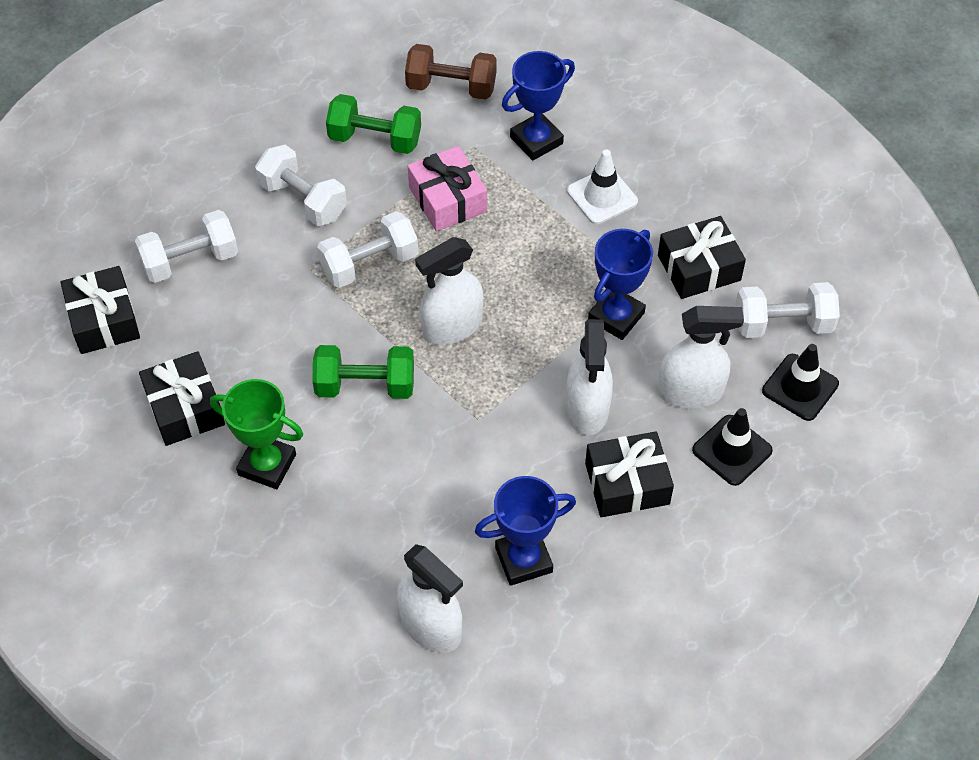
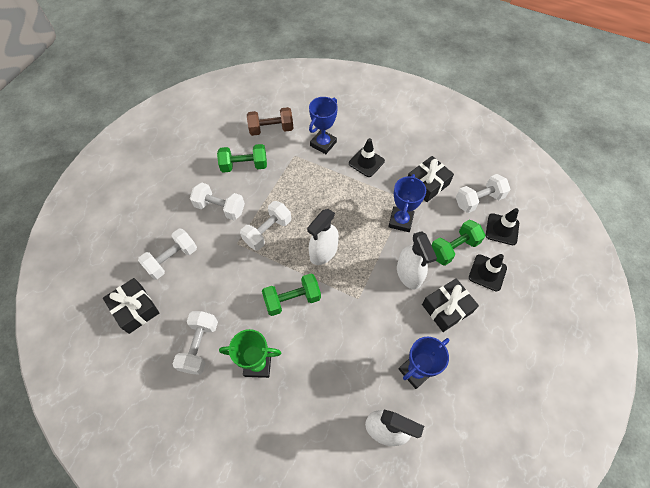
camera: 20 degrees left, 5 degrees up
(185, 408) = (199, 346): black gift -> white dumbbell
(447, 199) = (293, 186): pink gift -> none
(602, 196) = (366, 162): white traffic cone -> black traffic cone
(690, 391) = (453, 248): white spray bottle -> green dumbbell

